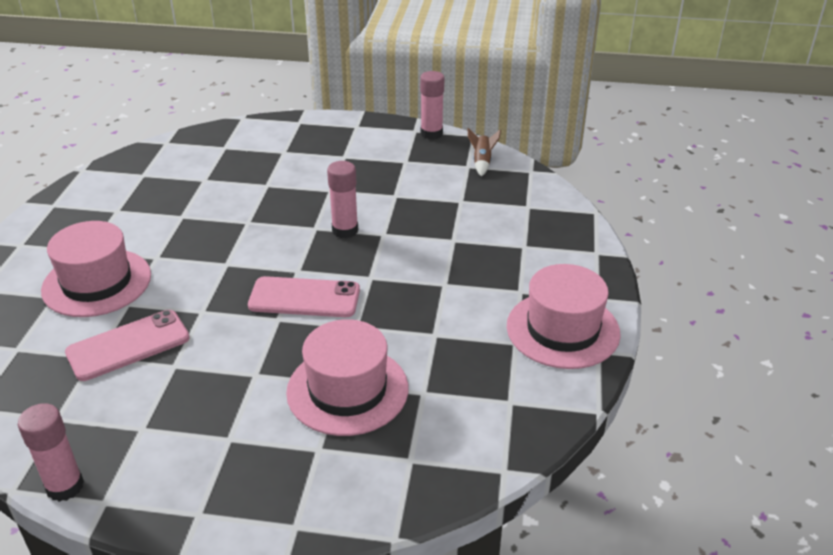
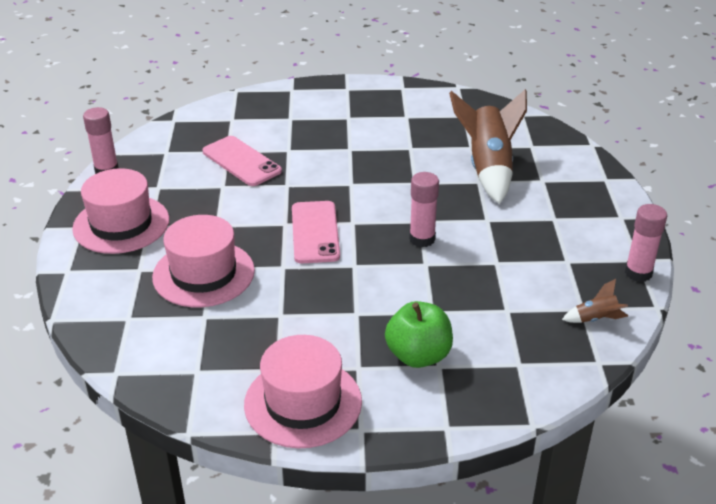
camera: 80 degrees right, 0 degrees up
(97, 282) = (310, 131): pink hat -> pink hat (121, 224)
(248, 176) = (488, 168): none -> brown rocket
(510, 255) = (418, 355): none -> green apple

